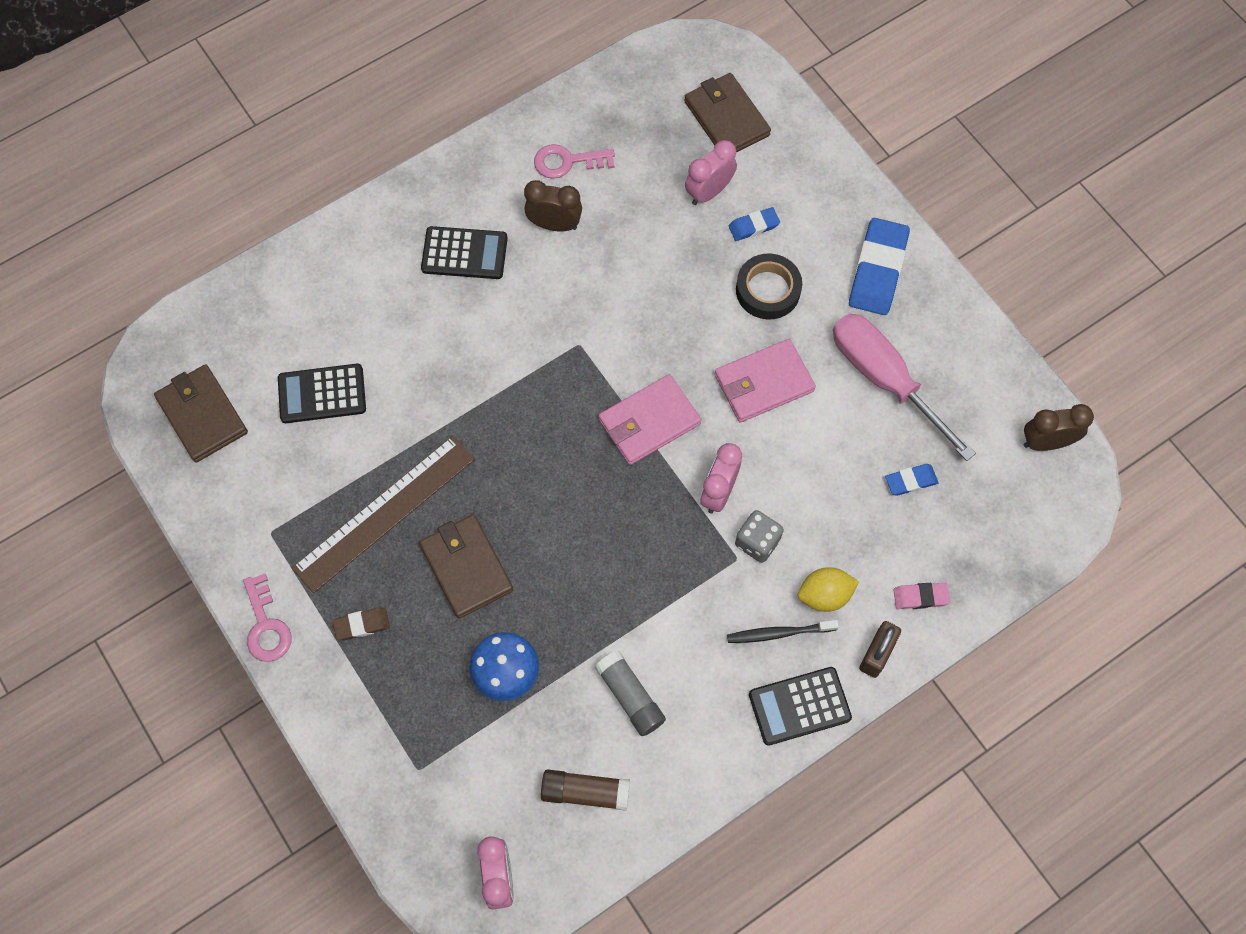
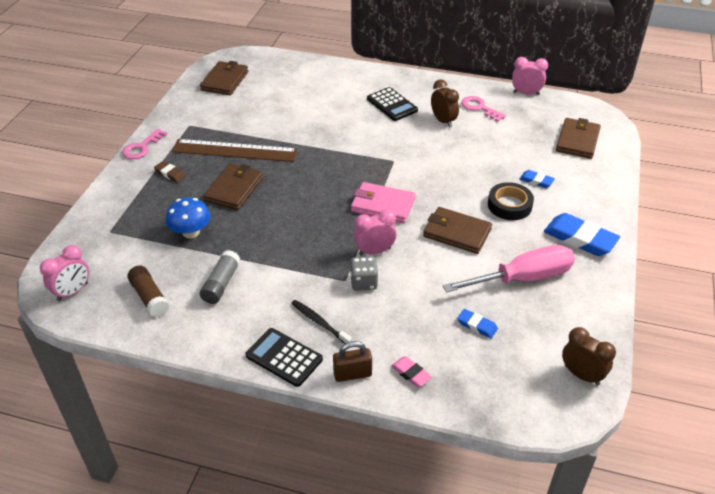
camera: 50 degrees right, 25 degrees down
(322, 394) = (272, 104): black calculator -> none
(709, 192) = (531, 156): pink clock -> pink clock (526, 93)
(763, 383) = (457, 233): pink wallet -> brown wallet
(824, 595) = (363, 329): yellow lemon -> none
(877, 270) = (580, 238): blue eraser -> blue eraser turned 60 degrees clockwise
(884, 379) = (522, 278): pink screwdriver -> pink screwdriver turned 60 degrees clockwise

